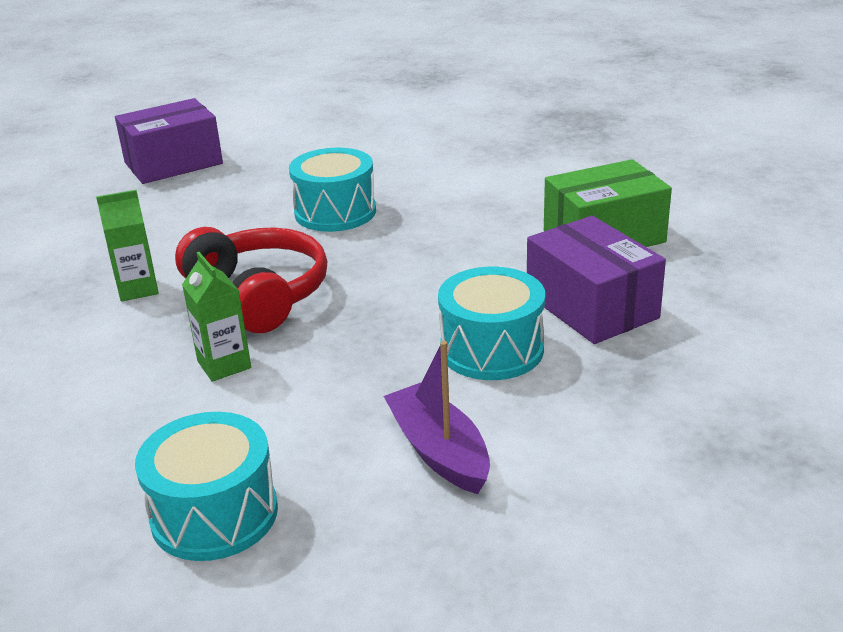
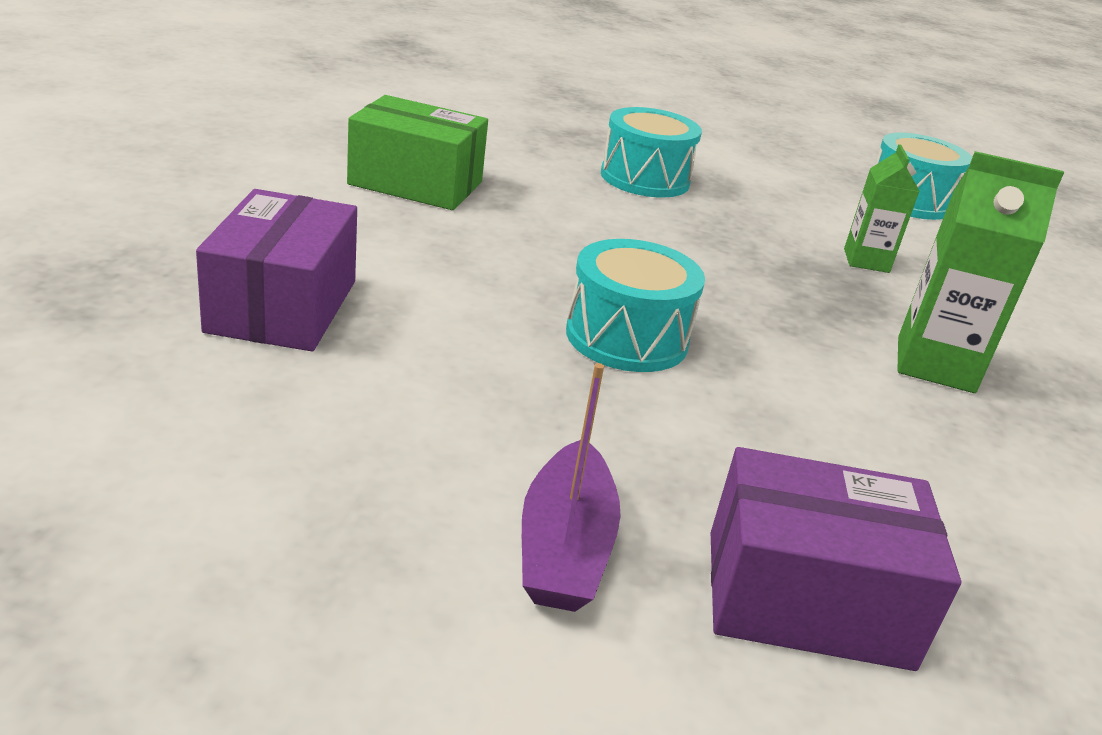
camera: 150 degrees left, 0 degrees up
(138, 289) = (935, 365): green carton -> green carton, size x1.57
(258, 295) = (800, 295): red headphones -> none
(439, 451) = (747, 164): purple boat -> purple boat (565, 547)
(591, 306) = (530, 162): purple box -> purple box (283, 306)

